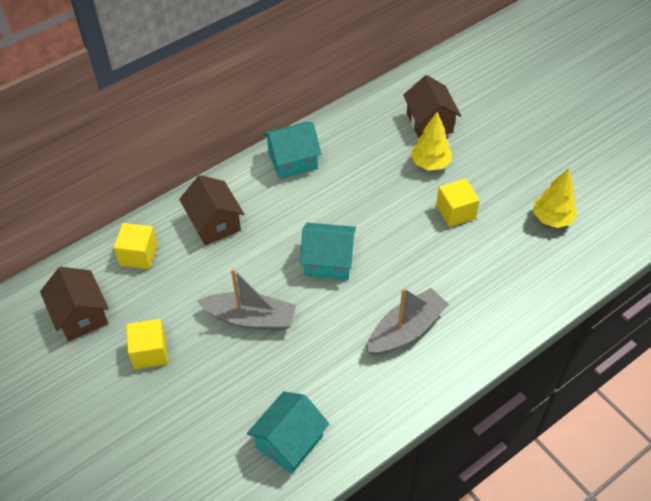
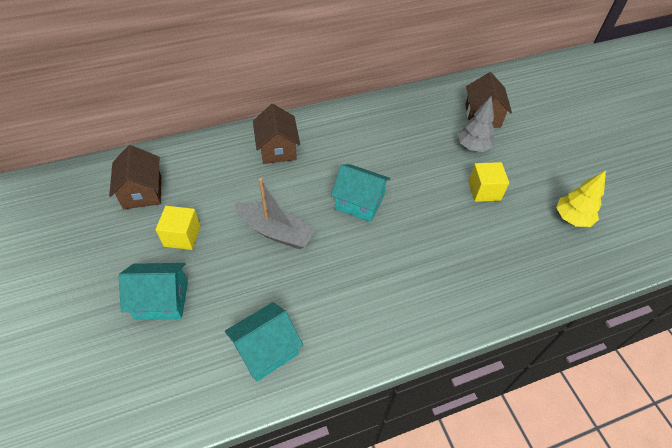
camera: 15 degrees right, 0 degrees up
(139, 255) = (208, 158): yellow cube -> none
(293, 161) = (359, 118): turquoise house -> turquoise house (162, 300)
(406, 330) = (408, 279): grey boat -> none
(430, 163) = (473, 147): yellow tree -> grey tree

